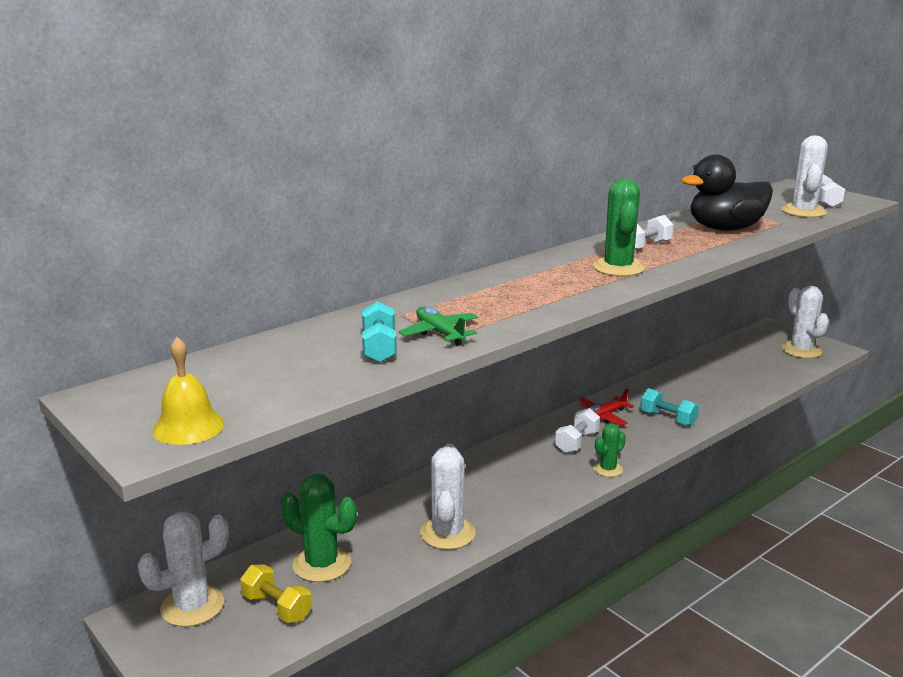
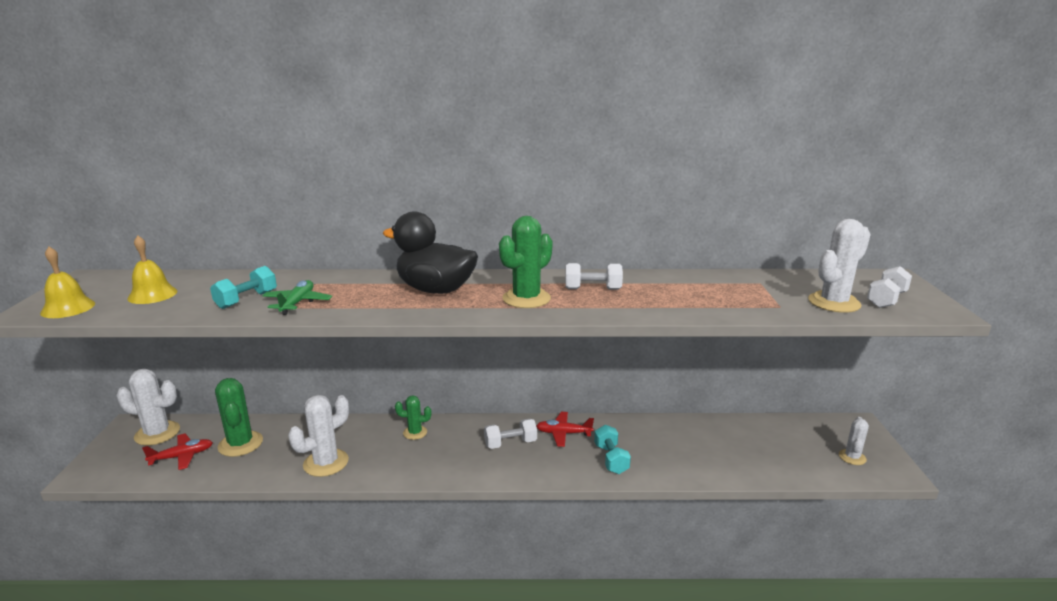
camera: 40 degrees right, 0 degrees up
(253, 380) = (152, 294): none -> yellow bell
(277, 607) = (182, 456): yellow dumbbell -> red plane
(608, 469) = (495, 475): green cactus -> green cactus (415, 433)
(725, 229) = (705, 295): black duck -> black duck (435, 290)
(801, 350) = (852, 457): white cactus -> white cactus, size x0.59

